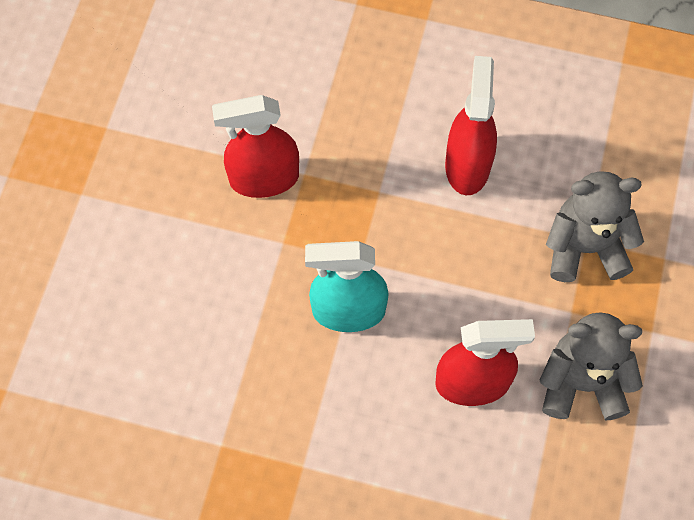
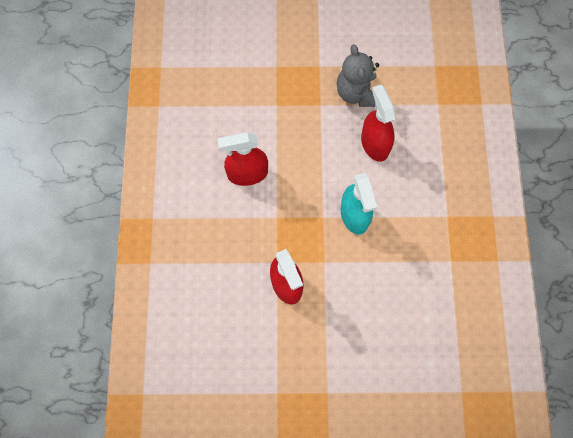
camera: 105 degrees left, 5 degrees up
(585, 248) = (281, 105): grey teddy bear -> none

